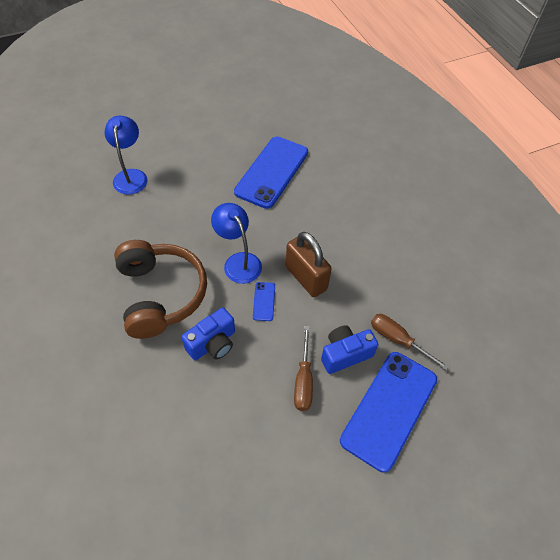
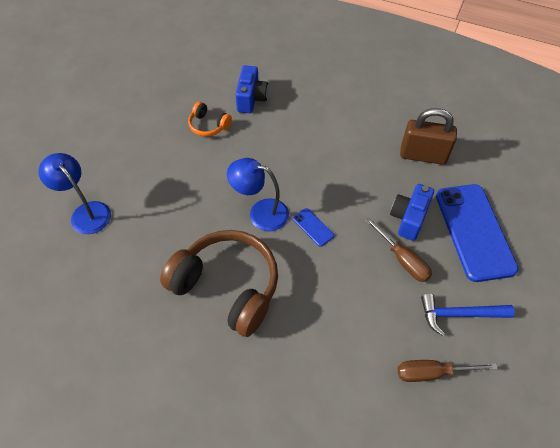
camera: 40 degrees left, 0 degrees up
(213, 343) = (311, 289): blue camera -> blue camera (251, 99)
(272, 172) = (208, 125): blue phone -> orange headphones
(299, 459) = (459, 314): none -> blue hammer
(306, 278) = (324, 186): brown padlock -> brown padlock (423, 155)
(398, 340) = (429, 181): brown screwdriver -> brown screwdriver (432, 373)

